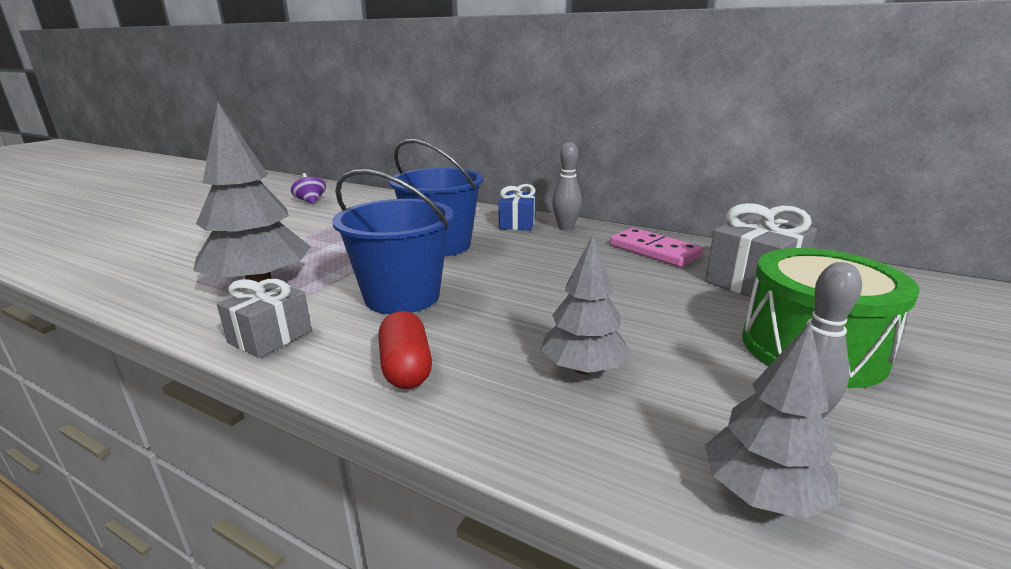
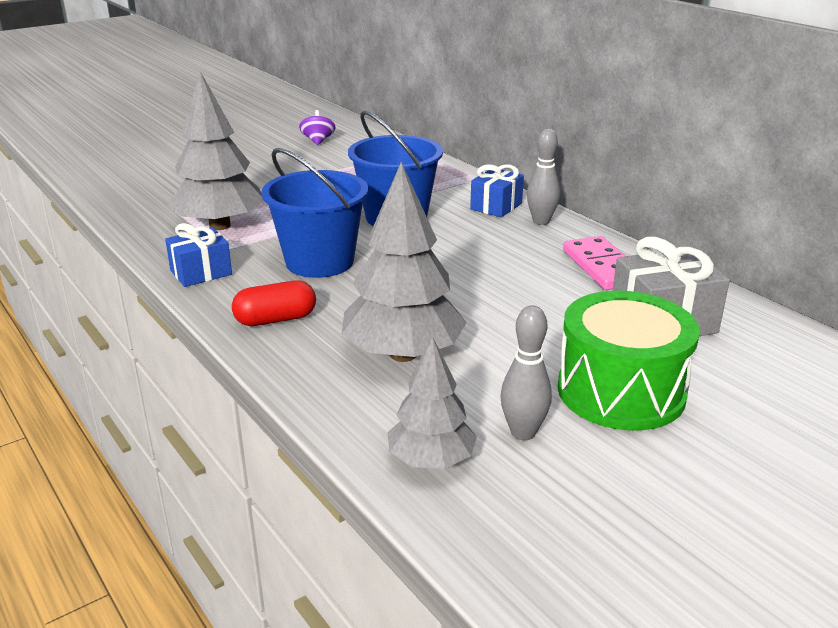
camera: 25 degrees right, 5 degrees up
(270, 336) = (201, 272): grey gift -> blue gift
(406, 368) = (276, 319): red capsule -> red capsule turned 60 degrees clockwise
(583, 368) = (403, 354): grey tree -> grey tree, size x1.65

